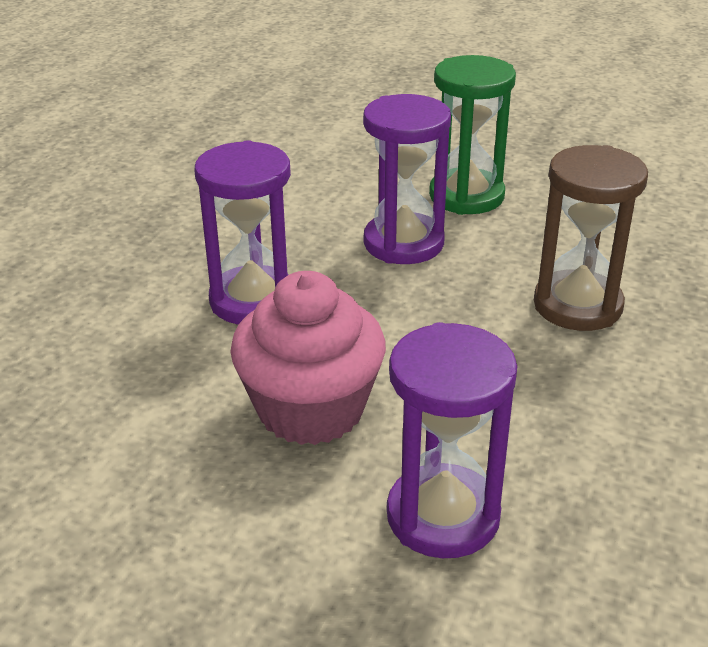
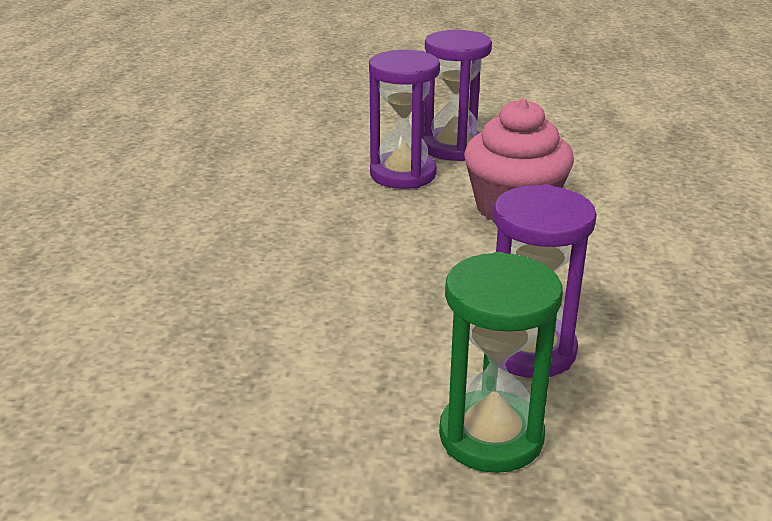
camera: 165 degrees right, 5 degrees down
(253, 300) = (625, 271): purple hourglass -> purple hourglass (453, 148)
(577, 305) = (332, 307): brown hourglass -> none

